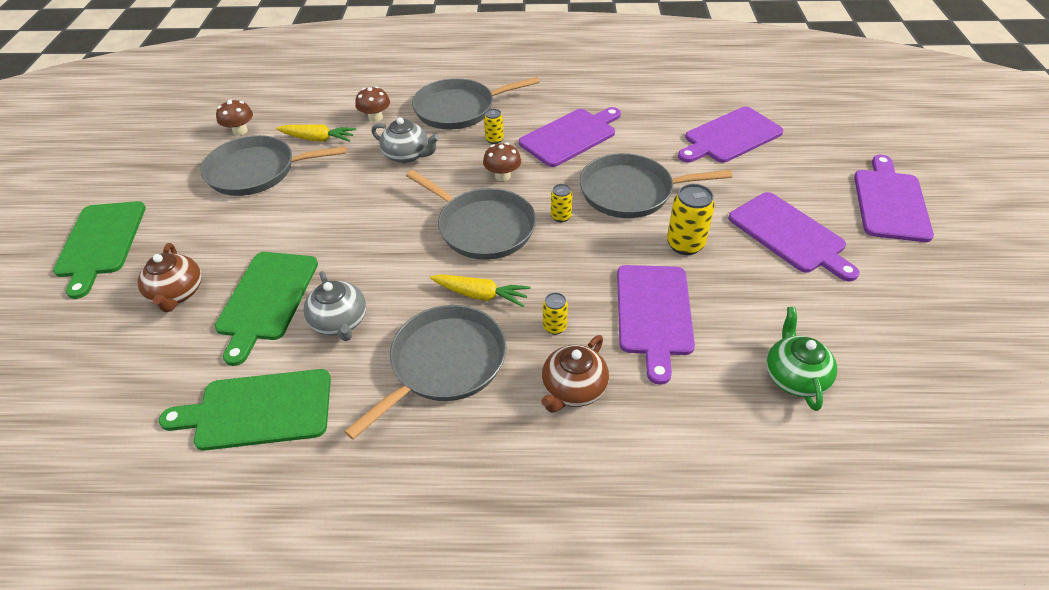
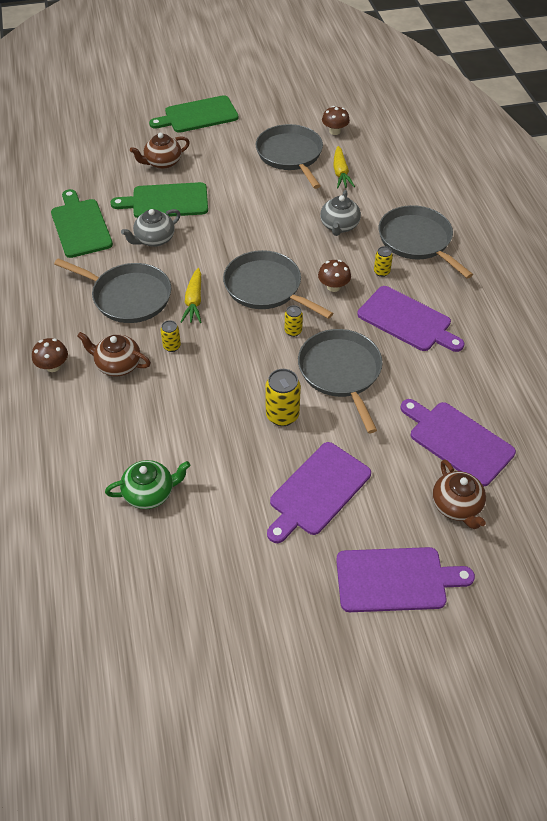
camera: 75 degrees right, 5 degrees up
(375, 117) = (383, 195): brown mushroom -> brown mushroom (53, 366)
(482, 227) = (266, 288): grey pan -> grey pan turned 105 degrees clockwise
(653, 313) = (197, 401): purple cutting board -> none
(805, 152) = (456, 506): none -> brown teapot

